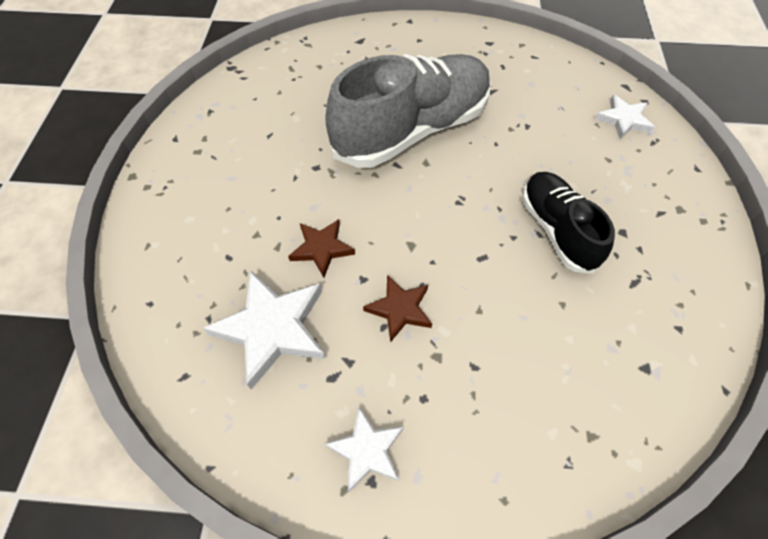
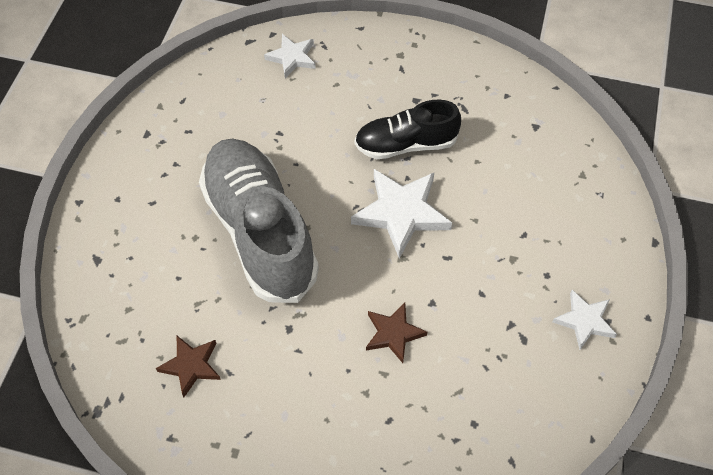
camera: 80 degrees left, 0 degrees up
(272, 328) = (473, 383): white star -> white star (401, 213)
(399, 309) = (467, 278): brown star -> brown star (191, 366)

